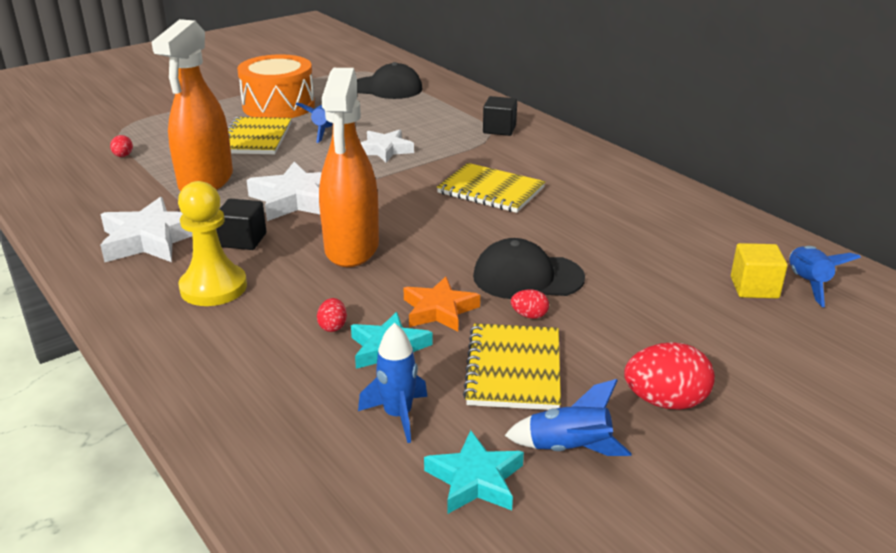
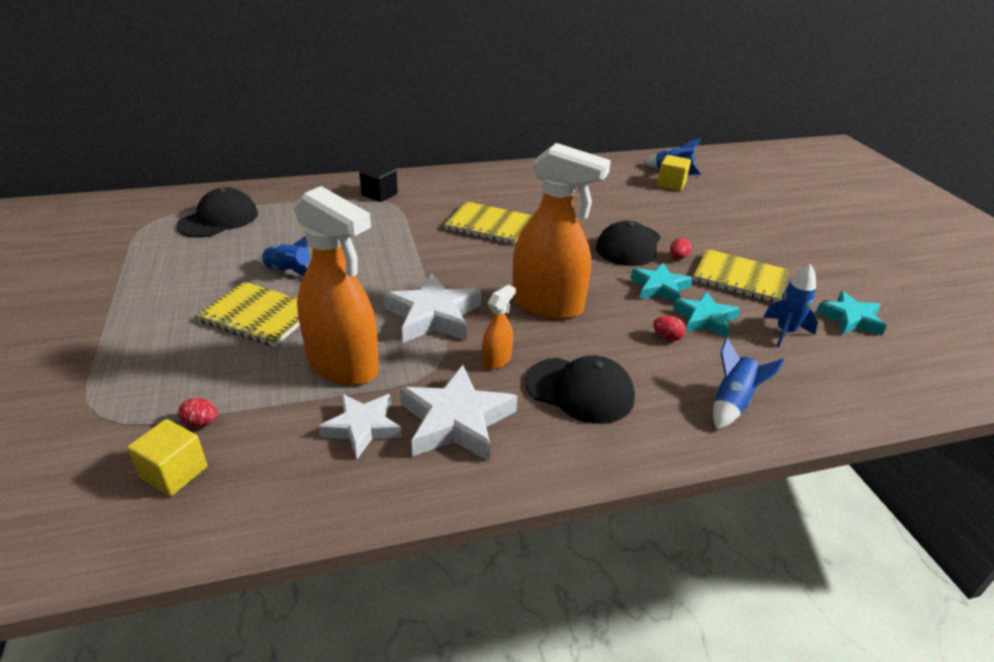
camera: 70 degrees left, 5 degrees up
(74, 162) = (174, 473): none -> yellow cube
(213, 287) = (580, 390): yellow pawn -> black cap
(243, 240) = (497, 360): black cube -> orange spray bottle
(278, 106) = (182, 287): orange drum -> none
(385, 150) = (368, 251): white star -> white star (362, 427)
(439, 310) = (659, 288): orange star -> turquoise star
(491, 190) = (489, 225): yellow notebook -> yellow notebook turned 60 degrees clockwise
(569, 449) = (821, 282): blue rocket -> blue rocket (732, 403)
(665, 401) = (779, 242): red egg -> none

